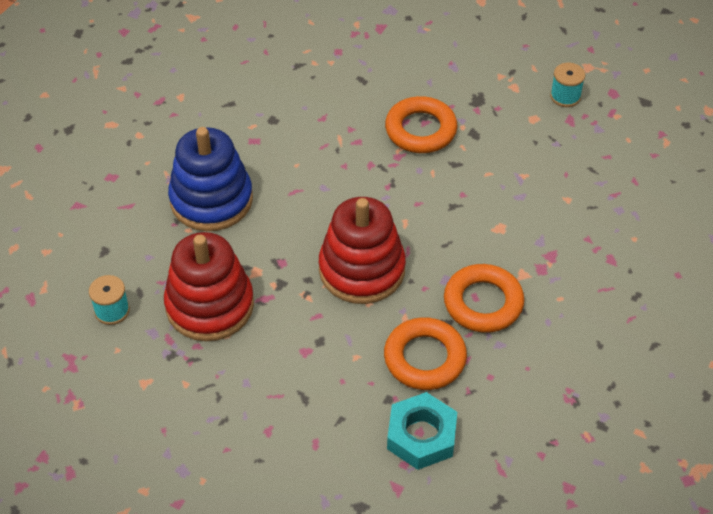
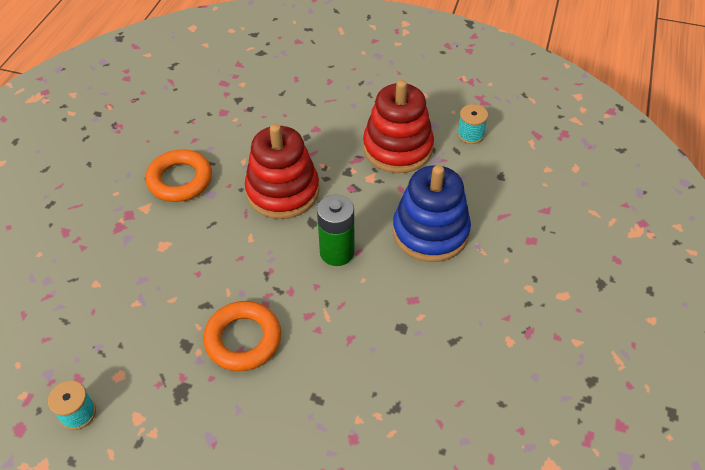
camera: 170 degrees right, 0 degrees up
(316, 193) = (337, 252): none -> green battery
(421, 436) = (224, 91): turquoise nut -> none
(425, 358) = (225, 136): orange ring -> none

